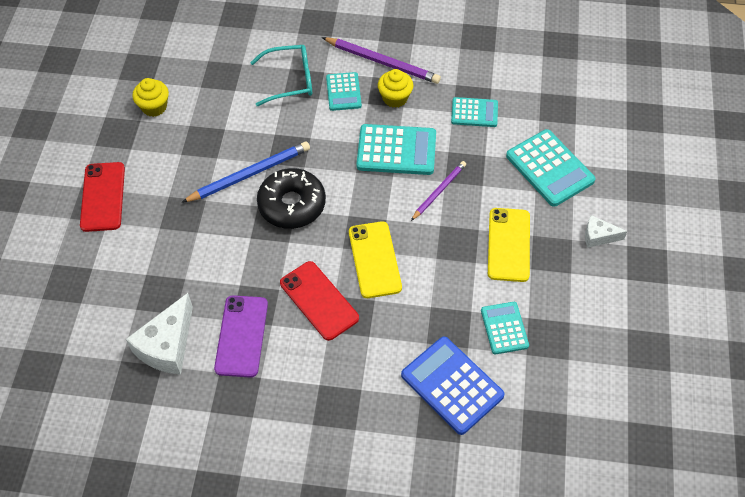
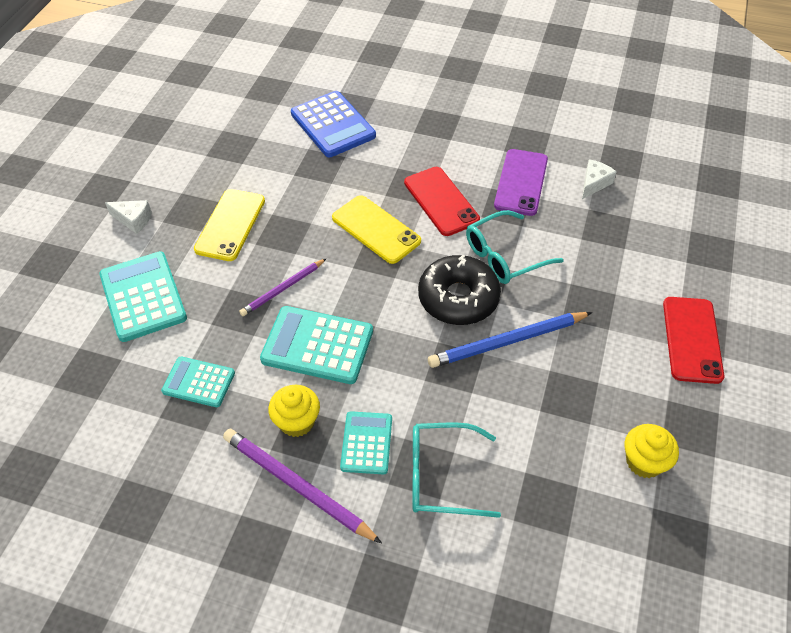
camera: 170 degrees left, 5 degrees down
(167, 346) = (594, 183): white cheese -> white cheese, size x0.55
(254, 250) = (505, 256): none -> turquoise glasses
(375, 259) = (376, 229): yellow phone -> yellow phone turned 45 degrees counterclockwise
(504, 328) = (268, 158): turquoise calculator -> none

